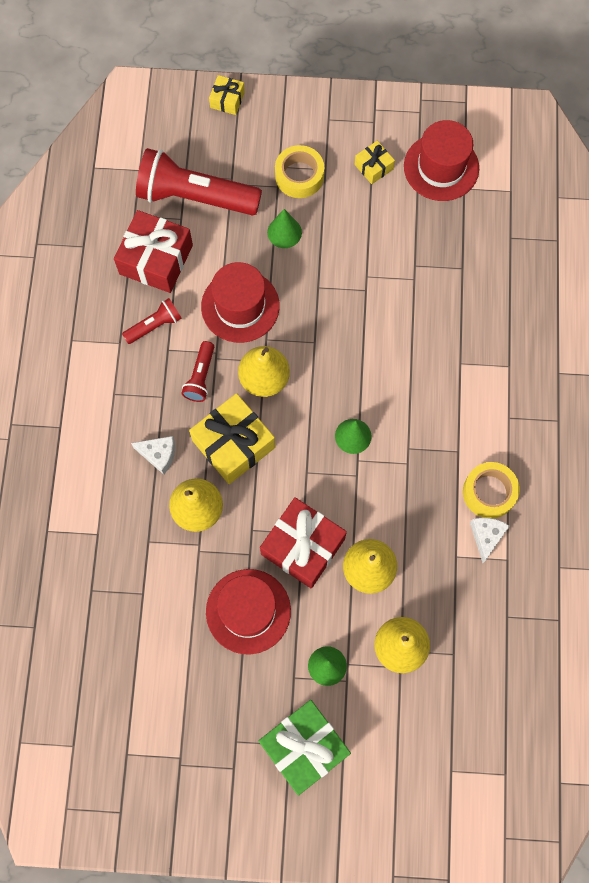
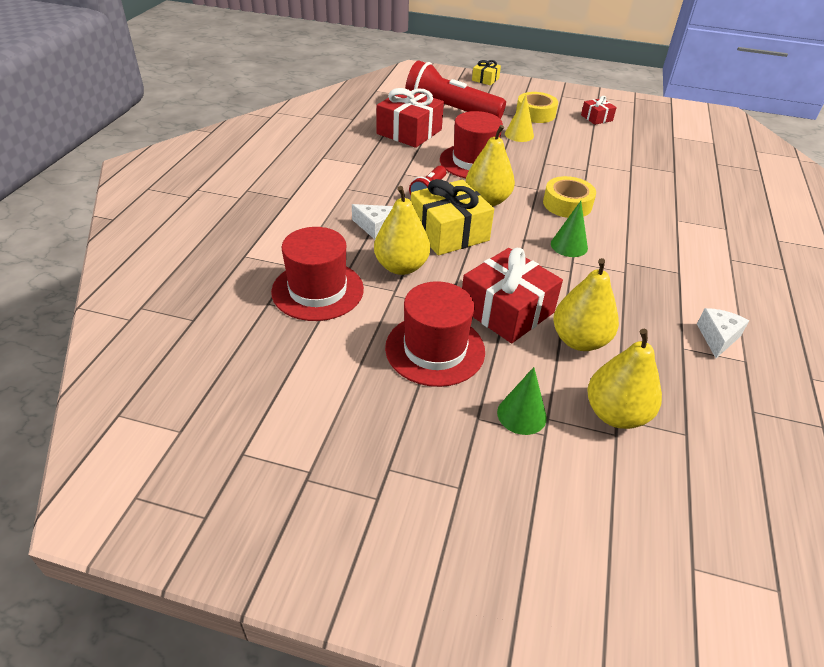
camera: 10 degrees right, 30 degrees down
(154, 325) = (397, 160): red flashlight -> none
(284, 232) = (519, 135): green cone -> yellow cone
(304, 747) = (479, 493): green gift -> none
(373, 167) = (596, 118): yellow gift -> red gift
(441, 167) = (653, 125): red hat -> red hat (317, 290)
(489, 492) = (716, 305): yellow tape -> yellow tape (567, 204)

